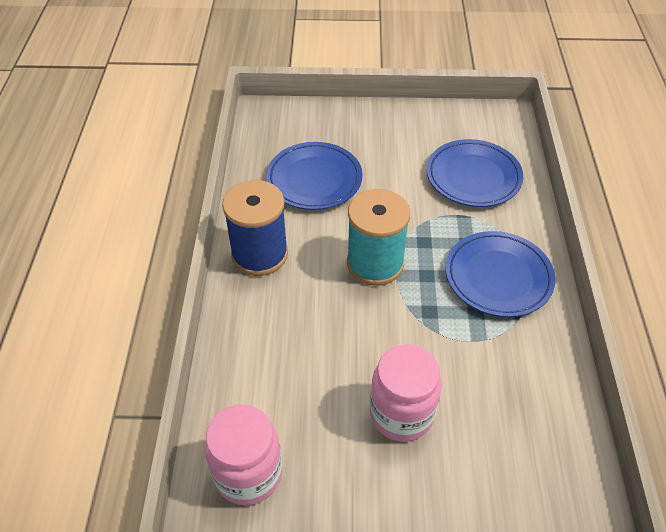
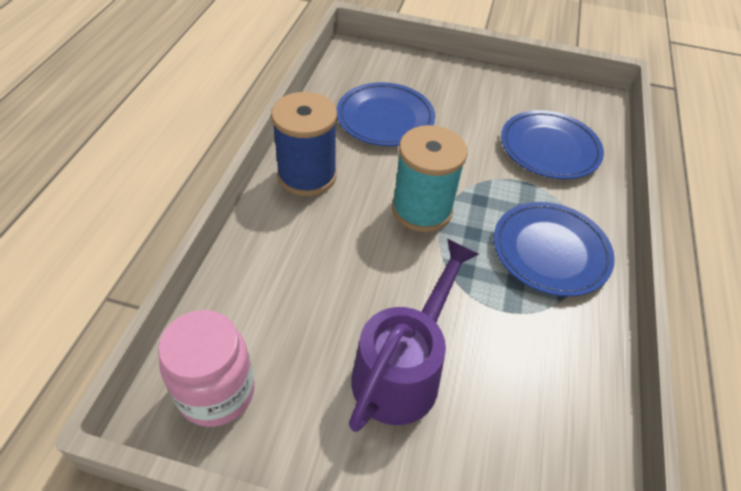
camera: 10 degrees right, 0 degrees up
(401, 414) = (403, 370): pink jar -> purple watering can

